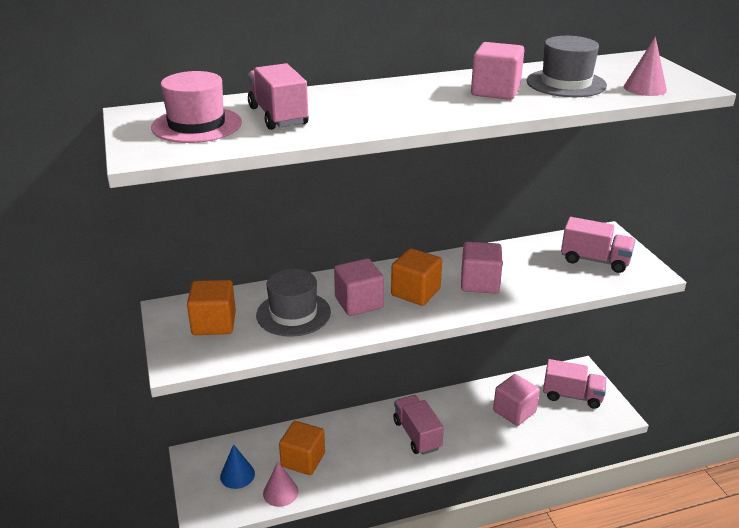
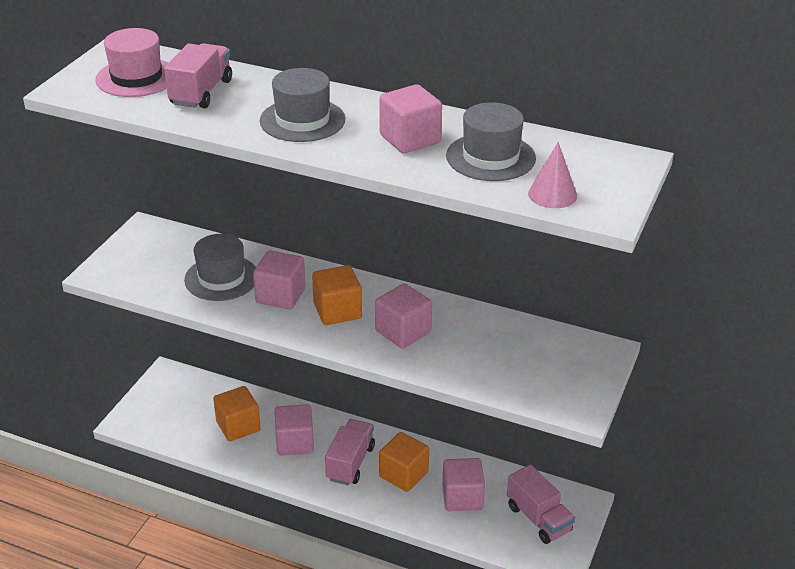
camera: 40 degrees right, 5 degrees up
(214, 323) = (159, 256): orange cube -> orange cube (403, 474)
(237, 475) = (179, 407): blue cone -> none
(280, 492) = (193, 440): pink cone -> none
(360, 445) = (295, 442): none -> pink cube
(398, 106) = (302, 120): none -> grey hat
(595, 260) = (545, 369): pink truck -> none

